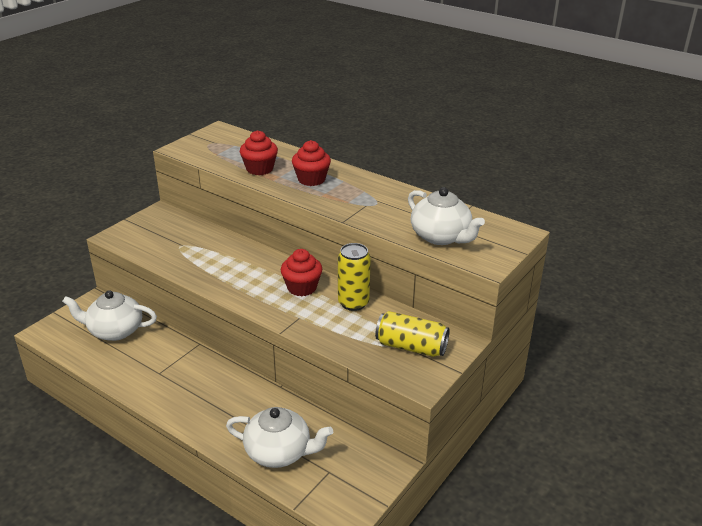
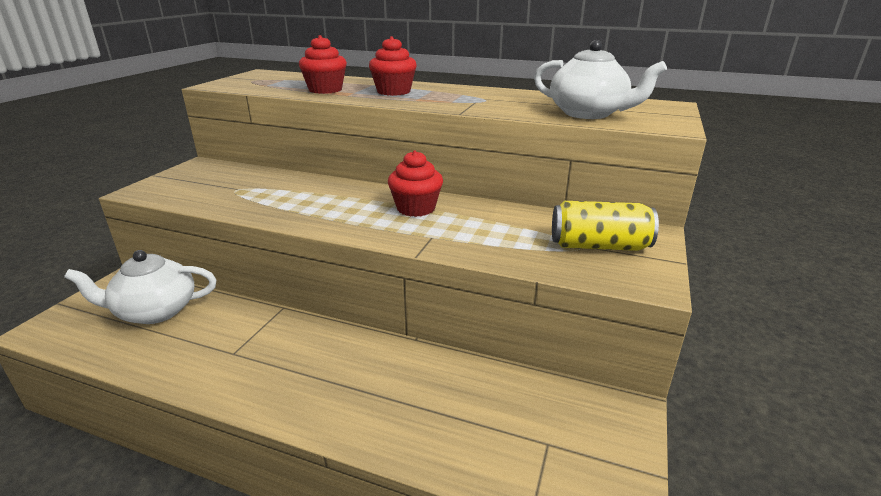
camera: 15 degrees left, 5 degrees down
(279, 452) = (458, 430): white teapot -> none
(353, 303) = (490, 214): yellow can -> none

